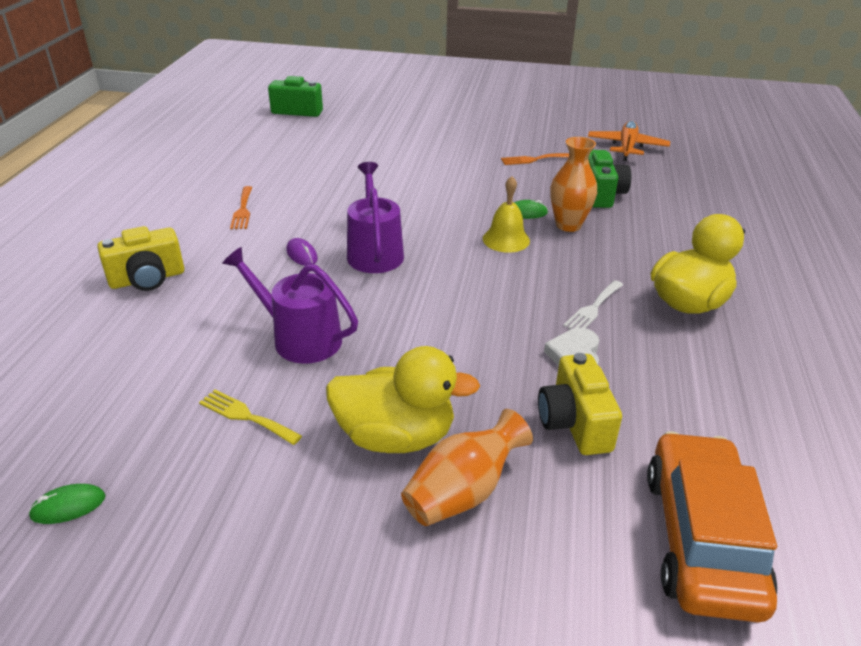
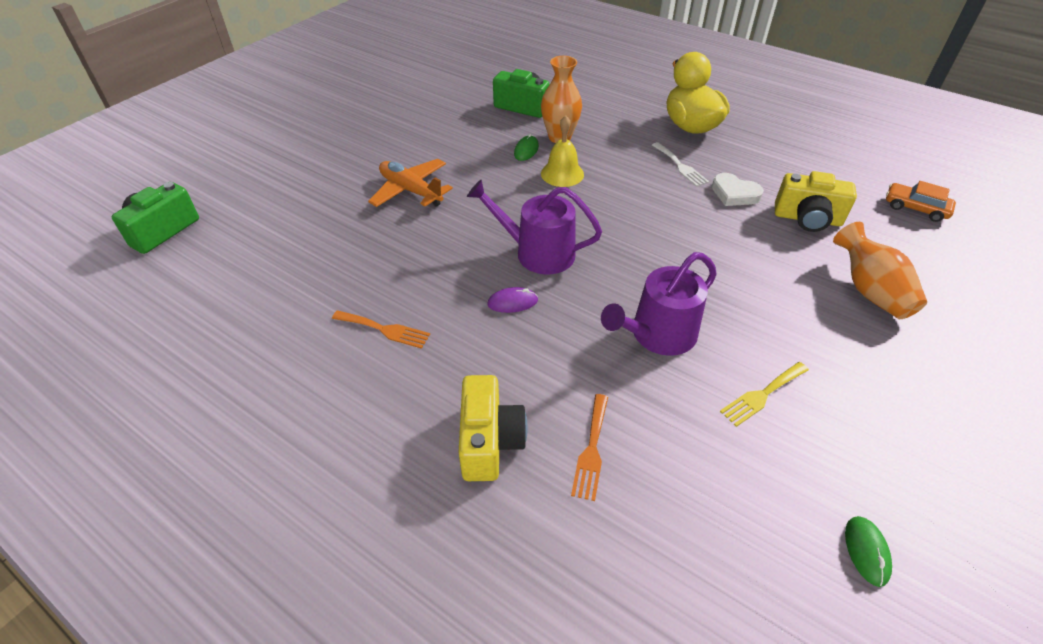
camera: 65 degrees left, 10 degrees up
(396, 436) = (806, 308): yellow duck -> none
(533, 159) = (437, 117): orange fork -> orange fork (591, 450)
(627, 147) = (456, 69): orange plane -> orange plane (411, 190)
(701, 538) = (915, 208): orange car -> orange car, size x0.49

